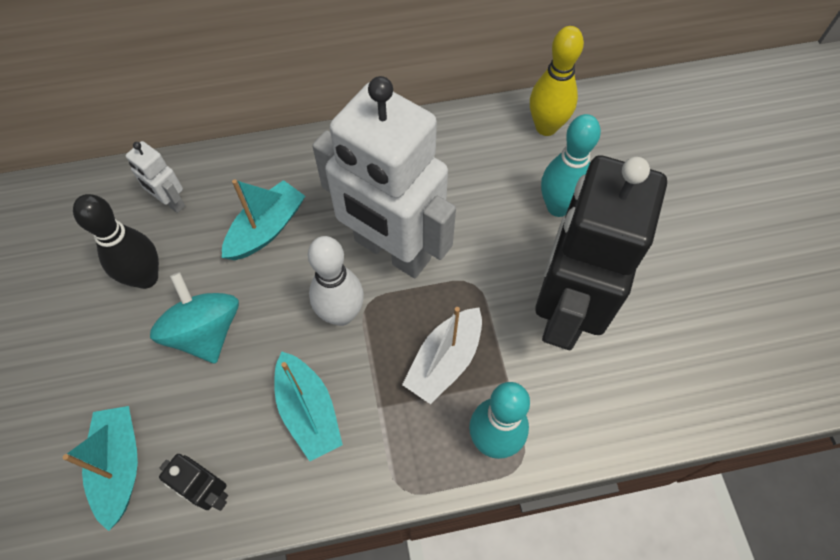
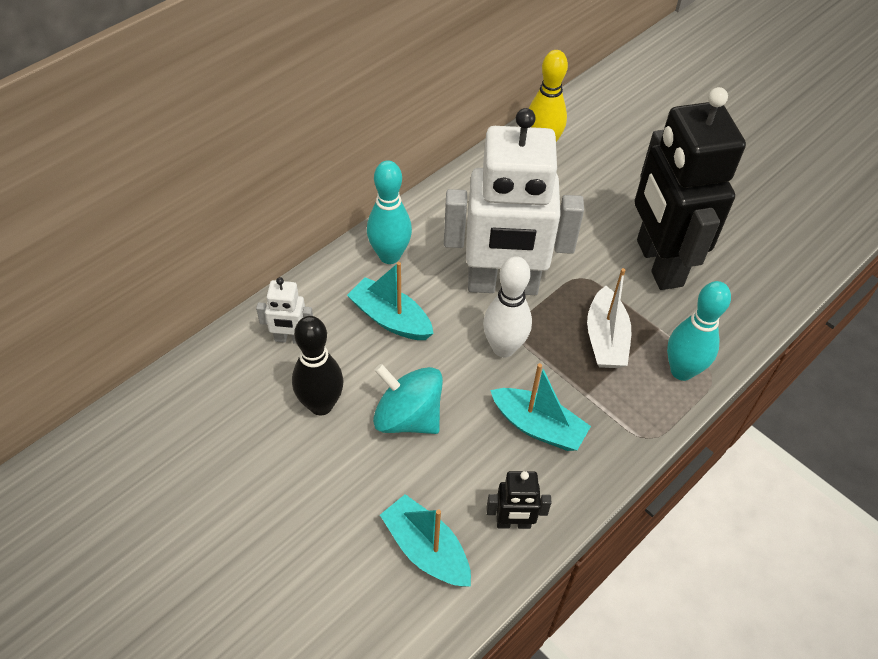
camera: 35 degrees left, 10 degrees down
(266, 229) = (390, 318): turquoise boat -> turquoise boat turned 60 degrees counterclockwise
(558, 207) = (596, 197): turquoise bowling pin -> turquoise bowling pin (389, 256)

